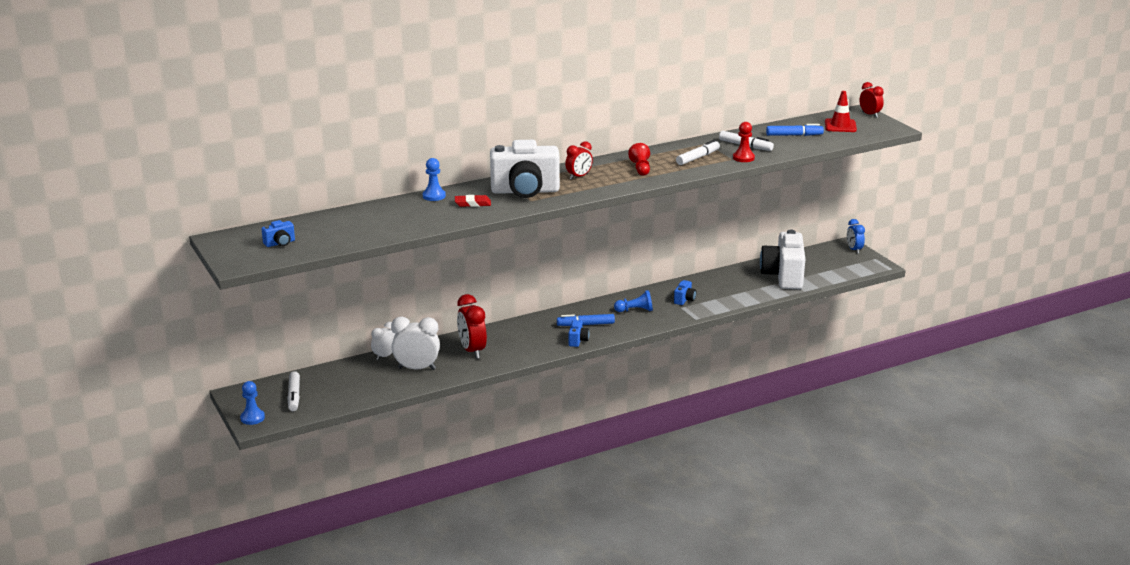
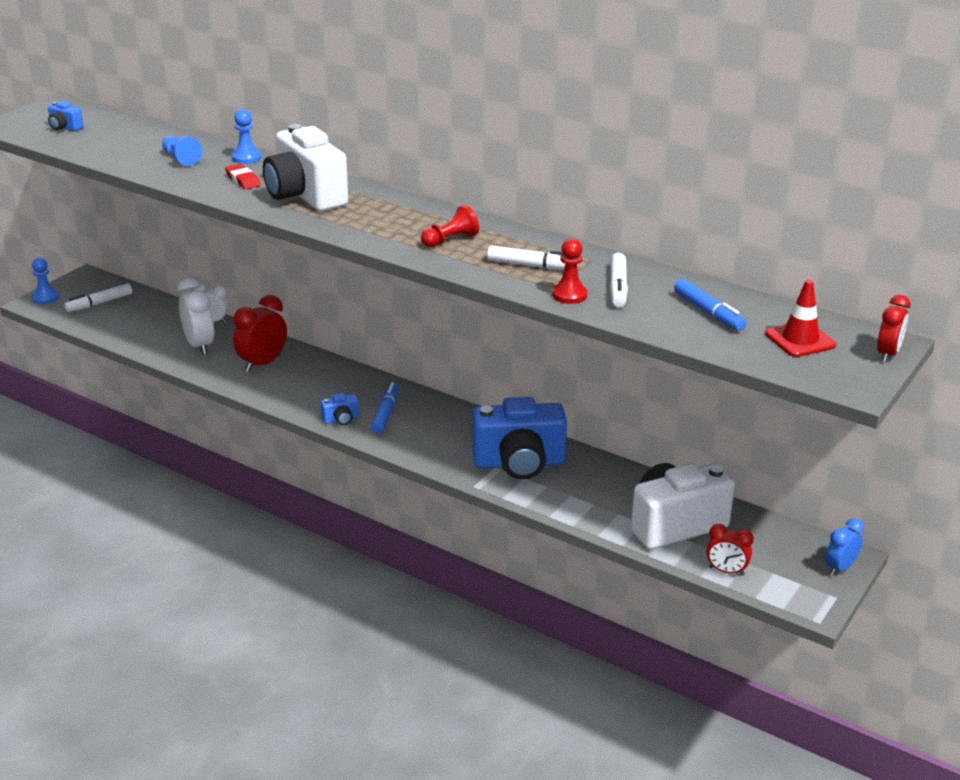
camera: 60 degrees right, 5 degrees up
(579, 177) = (382, 212): red clock -> red clock (726, 571)
(585, 324) = (385, 413): blue marker -> blue marker turned 45 degrees clockwise
(635, 310) = (454, 436): blue pawn -> blue pawn (181, 159)
(684, 300) = (519, 463): blue camera -> blue camera, size x2.41

